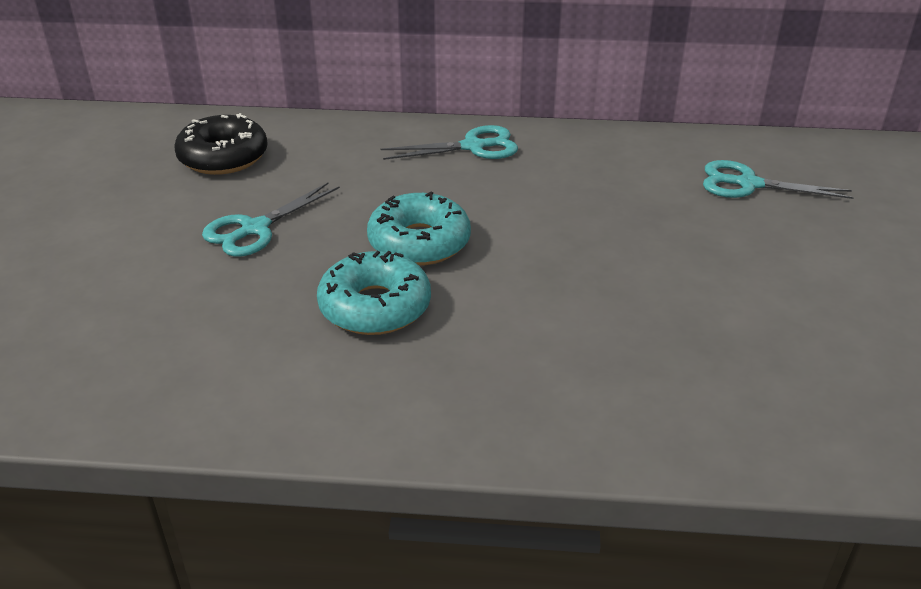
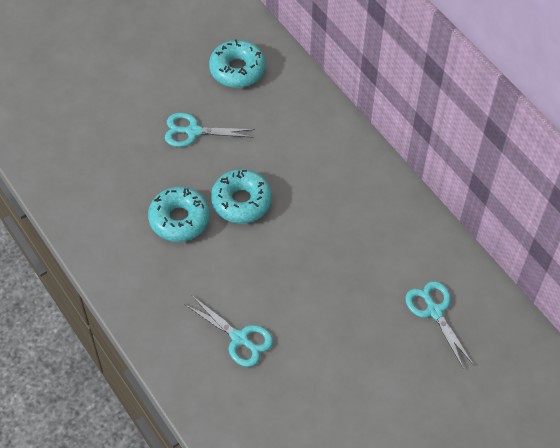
camera: 50 degrees right, 20 degrees up
(223, 157) = (237, 70): black donut -> turquoise donut
(473, 147) = (350, 164): turquoise scissors -> turquoise scissors (240, 338)

